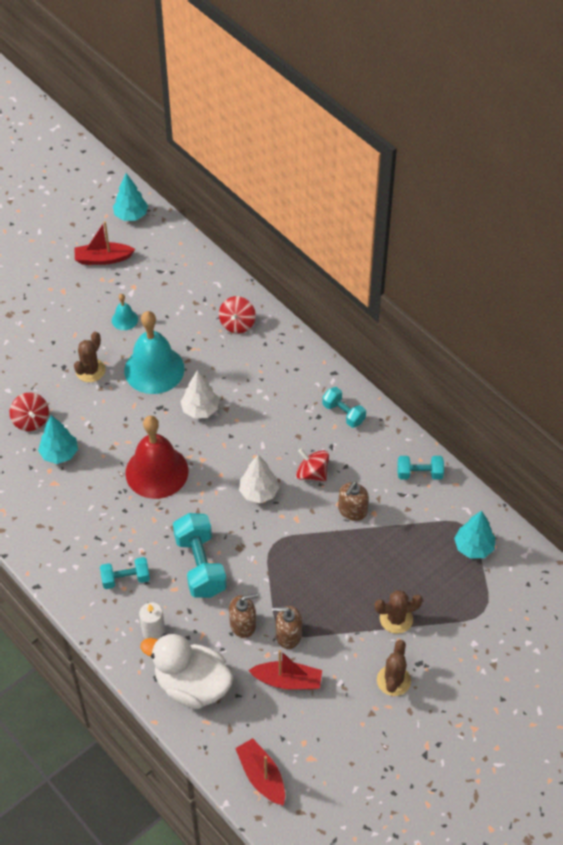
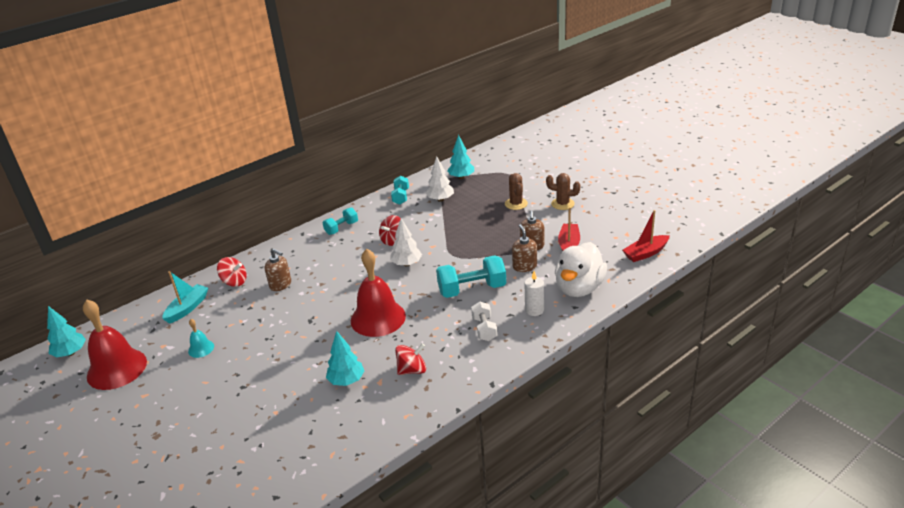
camera: 85 degrees left, 20 degrees down
(31, 420) = (302, 405): red spinning top -> red spinning top (412, 370)
(90, 370) = (254, 367): brown cactus -> none
(103, 259) = (117, 368): red boat -> red bell
(126, 579) = (484, 329): turquoise dumbbell -> white dumbbell
(154, 369) = (266, 326): turquoise bell -> none
(192, 292) = (187, 308): none -> turquoise boat
(200, 409) = (319, 297): white tree -> white tree (440, 199)
(352, 510) = (428, 222): brown soap dispenser -> brown soap dispenser (280, 284)

